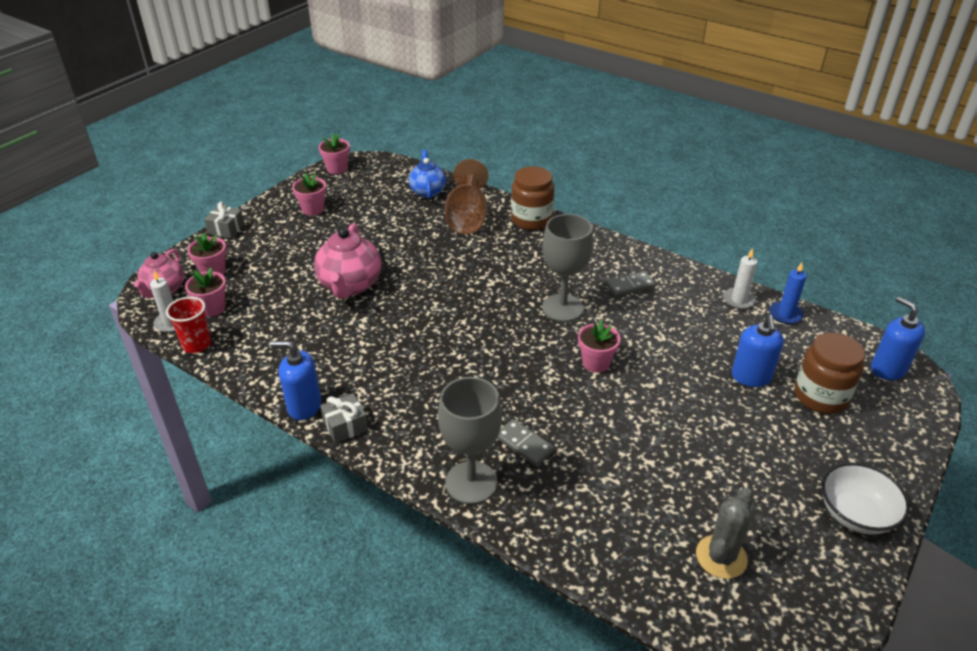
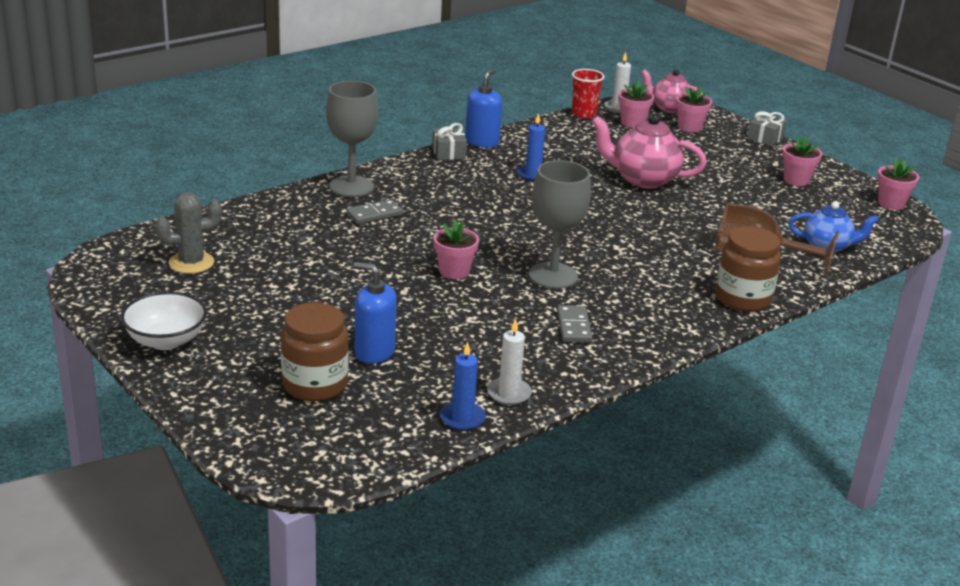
camera: 105 degrees right, 10 degrees down
(372, 353) = (533, 174): none -> blue candle
(721, 557) = (191, 263): grey cactus -> grey cactus turned 75 degrees counterclockwise
(888, 369) = (320, 454): blue soap dispenser -> none

